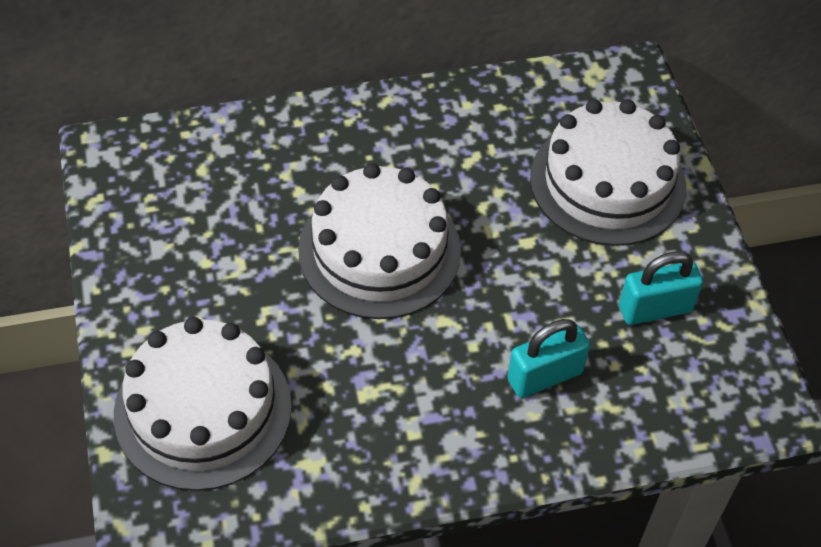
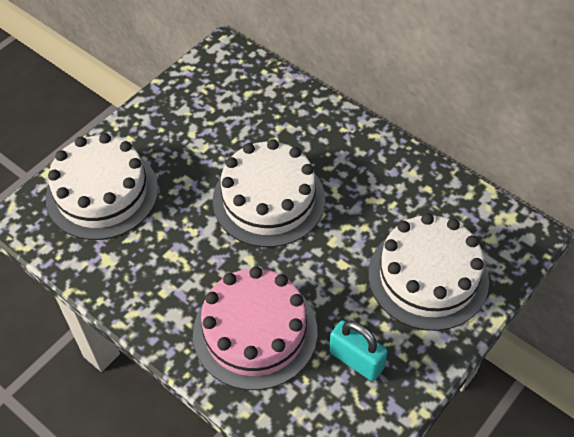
camera: 55 degrees right, 0 degrees up
(545, 376) = (255, 332): turquoise padlock -> pink cake

